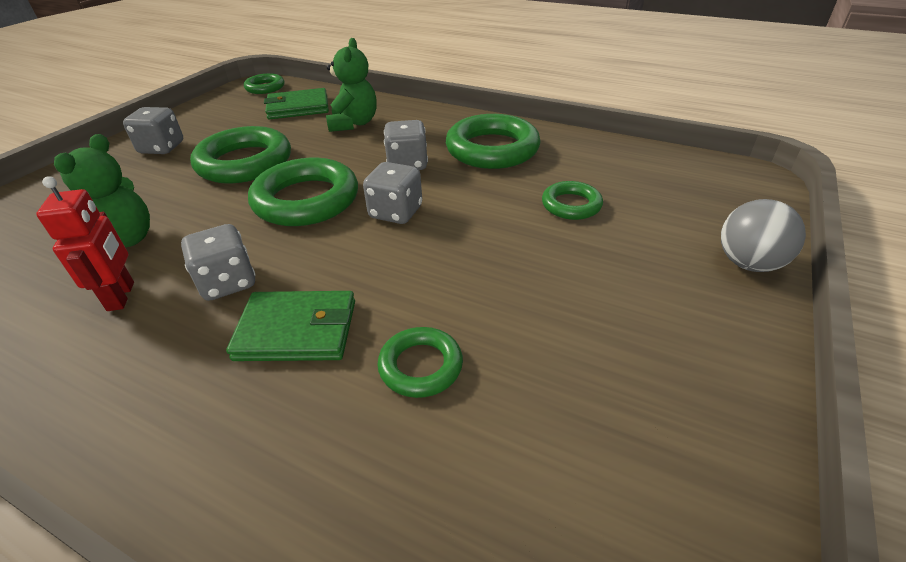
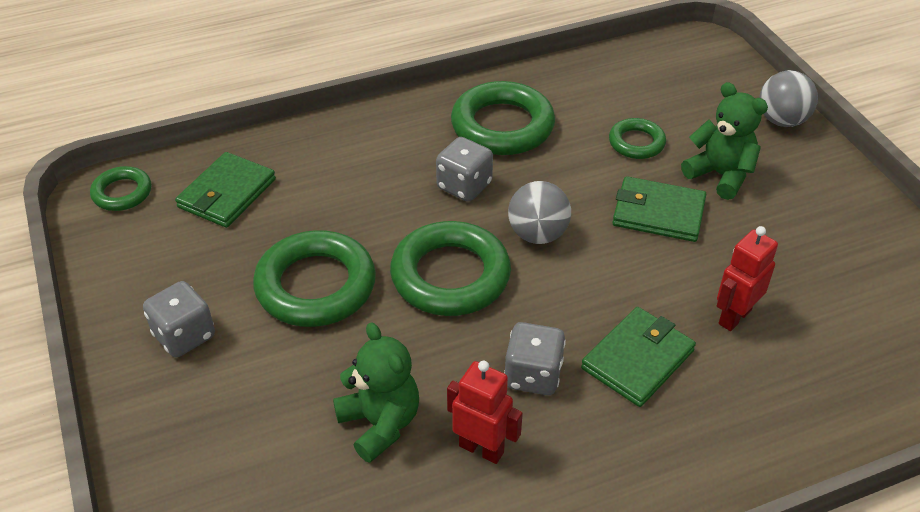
camera: 50 degrees left, 5 degrees up
(353, 123) = (330, 175): green teddy bear -> green teddy bear (720, 175)
(396, 212) = (537, 234): grey dice -> grey ball
(420, 366) = (734, 317): green ring -> red robot
(502, 254) = (658, 213): none -> green wallet

